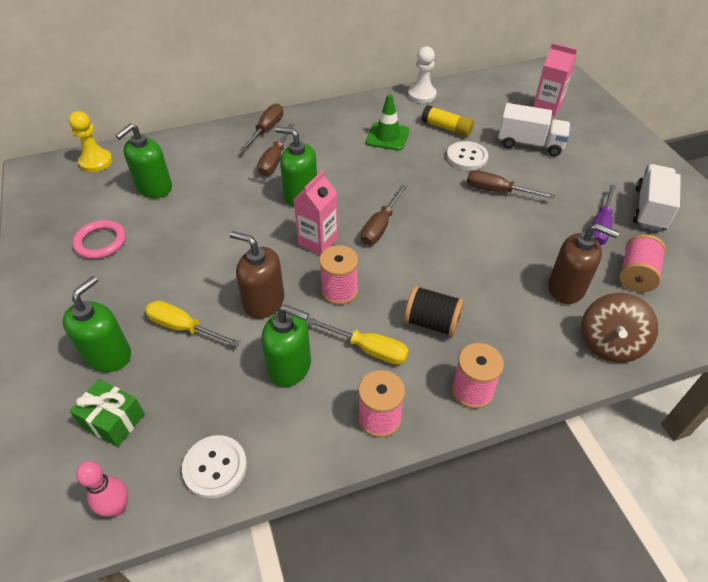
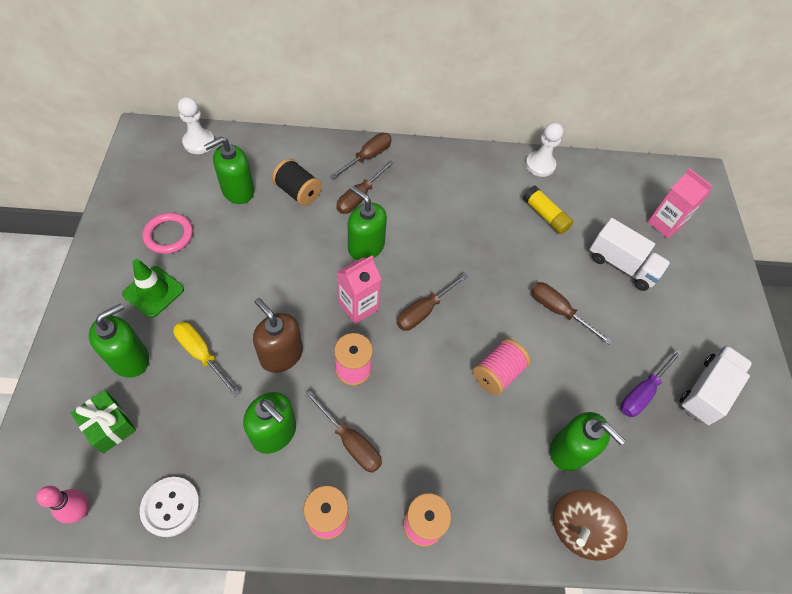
camera: 15 degrees right, 10 degrees up
(96, 162) = (199, 142): yellow pawn -> white pawn
(368, 349) = (351, 442): yellow screwdriver -> brown screwdriver
(387, 137) = (480, 206): green traffic cone -> green traffic cone (153, 292)
(432, 322) = (421, 437): black spool -> black spool (298, 192)
(467, 157) = (548, 259): white button -> none
(566, 288) = (569, 450): brown soap dispenser -> green soap dispenser
(636, 275) = (648, 463): pink spool -> pink spool (497, 373)

